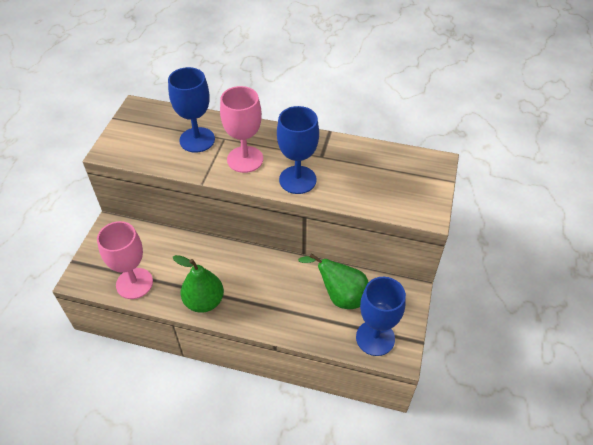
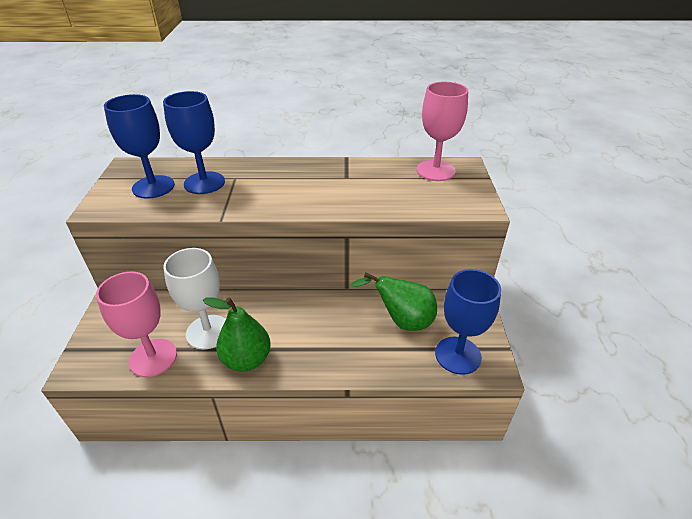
camera: 15 degrees left, 10 degrees down
(180, 270) = (208, 332): none -> white goblet
(245, 159) = (264, 191): pink goblet -> pink goblet (435, 171)
(297, 180) = (329, 200): blue goblet -> blue goblet (153, 187)

